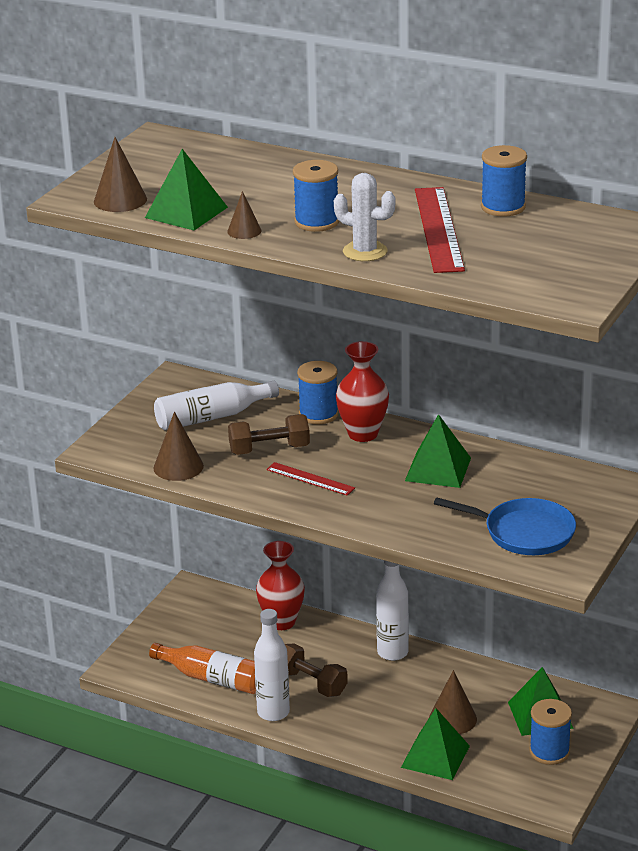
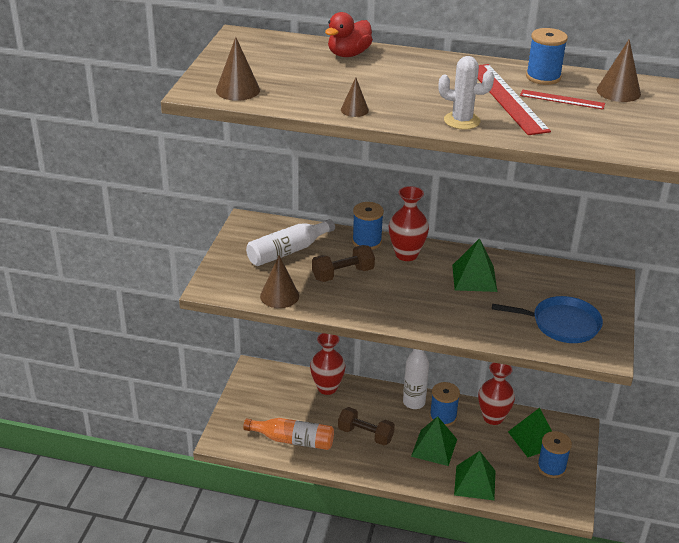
camera: 15 degrees left, 5 degrees up
(186, 212) = (298, 97): green pyramid -> green pyramid (434, 447)
(273, 712) = (347, 462): white bottle -> none
(277, 166) = (348, 54): none -> red duck
(310, 479) = (384, 295): red ruler -> red ruler (562, 99)
(316, 222) = (408, 98): blue spool -> blue spool (443, 417)
(452, 718) = (475, 450): brown cone -> brown cone (618, 91)
(495, 683) = (493, 417): none -> red vase

